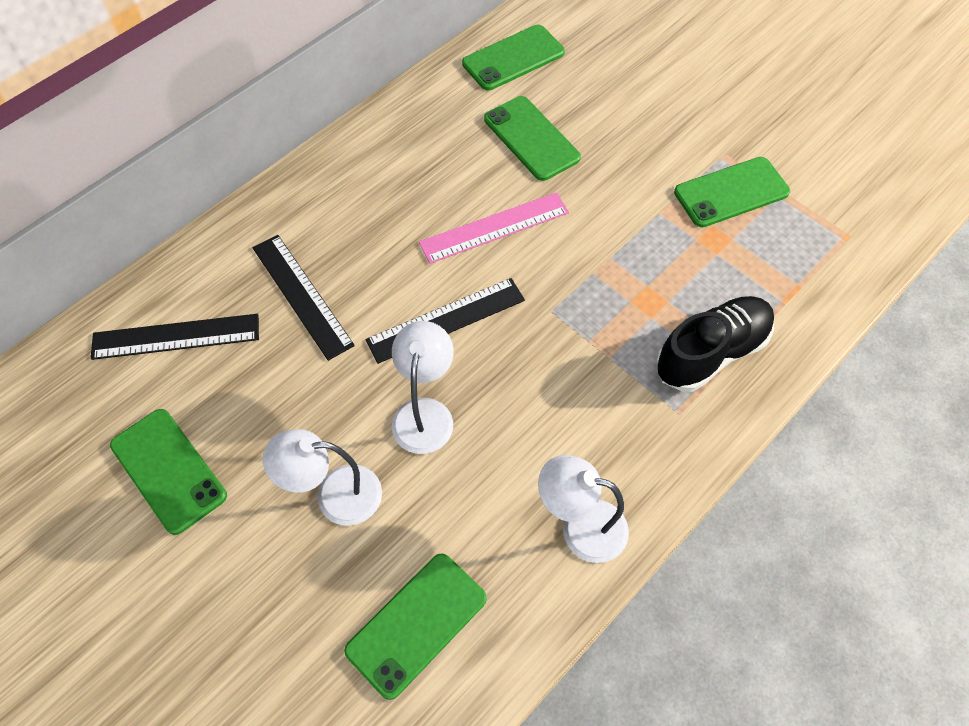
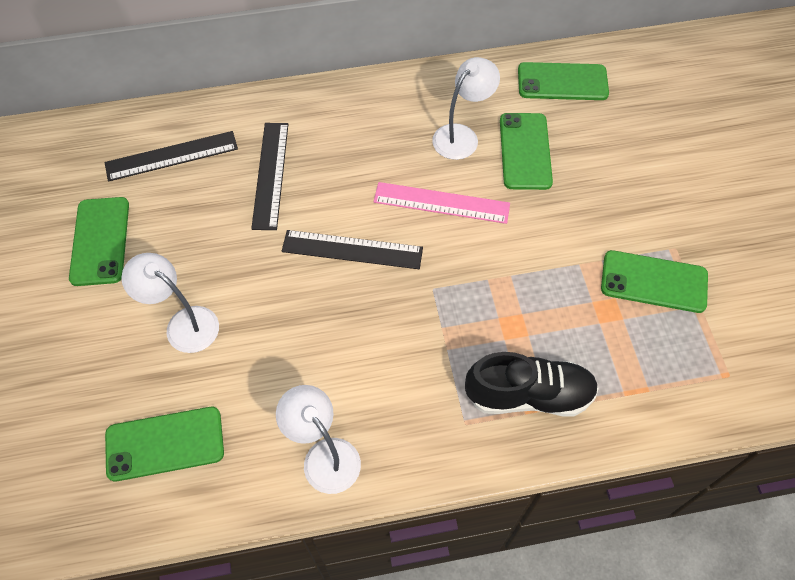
camera: 35 degrees right, 0 degrees up
(176, 337) = (171, 156): black ruler -> black ruler turned 45 degrees counterclockwise
(425, 413) = (285, 306): white lamp -> white lamp (462, 136)

